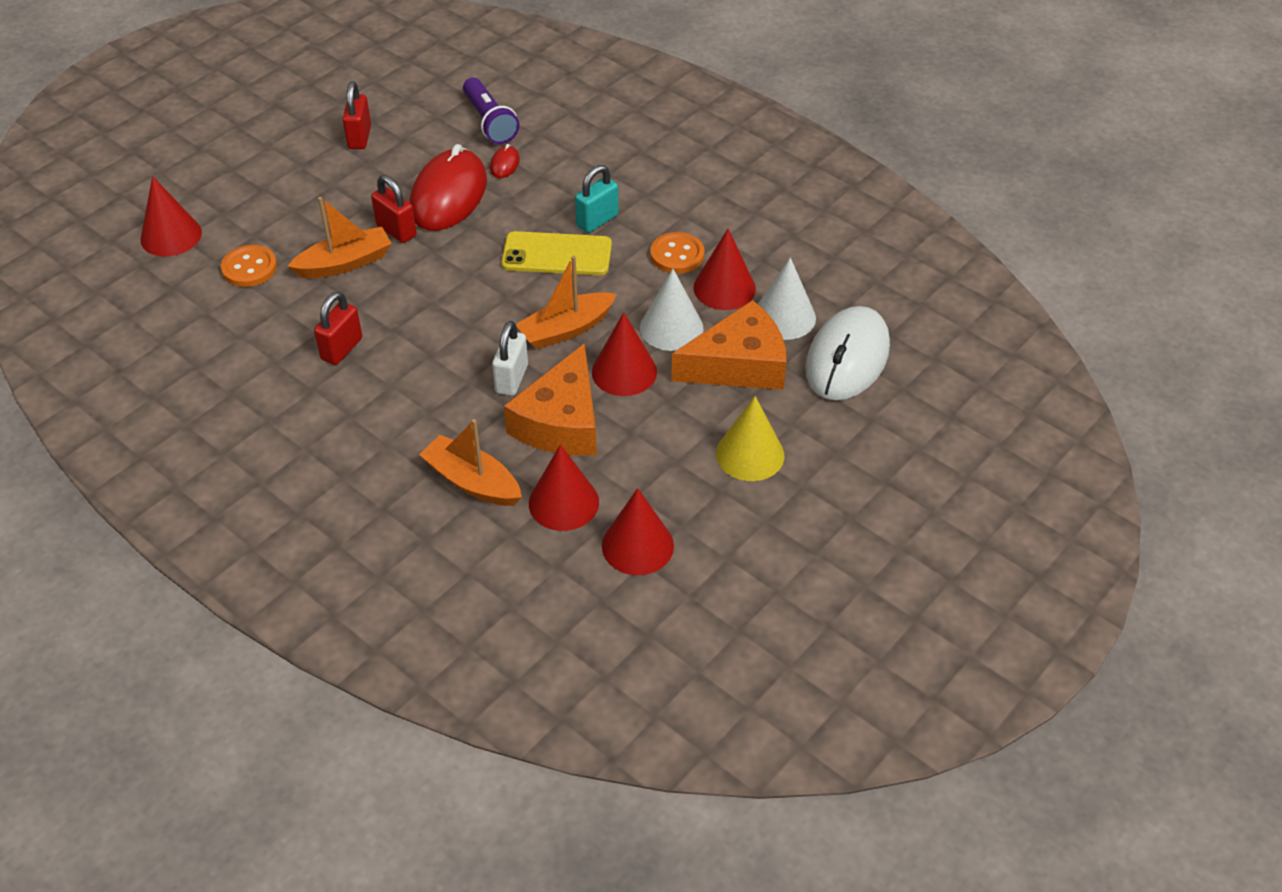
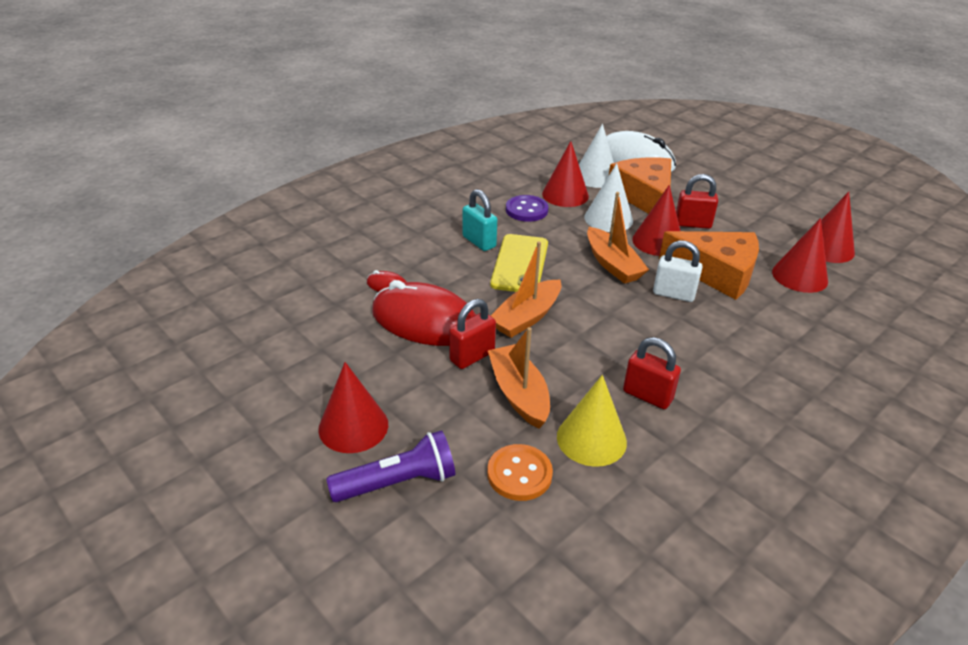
camera: 85 degrees left, 10 degrees down
(171, 236) = (447, 560): red cone -> red cone (353, 426)
(359, 137) = (305, 382): red padlock -> red padlock (692, 224)
(472, 482) = (794, 319): orange boat -> orange boat (526, 317)
(489, 122) = (317, 291): purple flashlight -> purple flashlight (397, 482)
(677, 255) = (526, 210): orange button -> purple button
(750, 454) = (729, 200): yellow cone -> yellow cone (591, 439)

